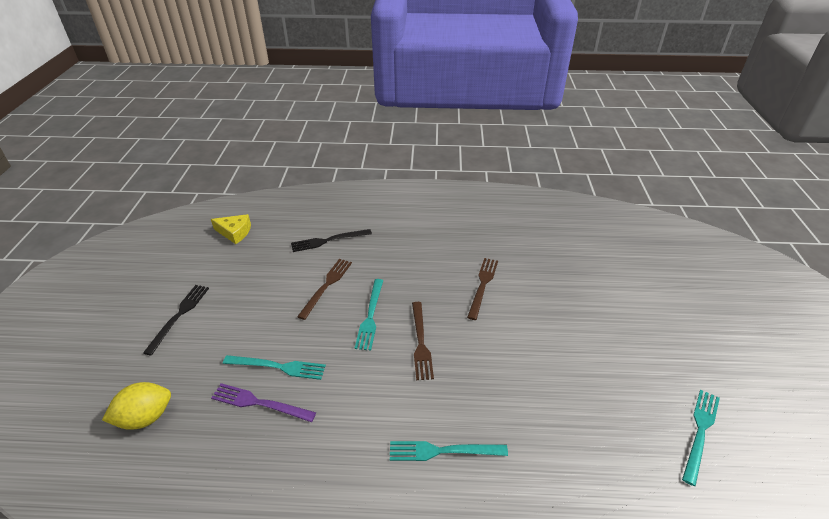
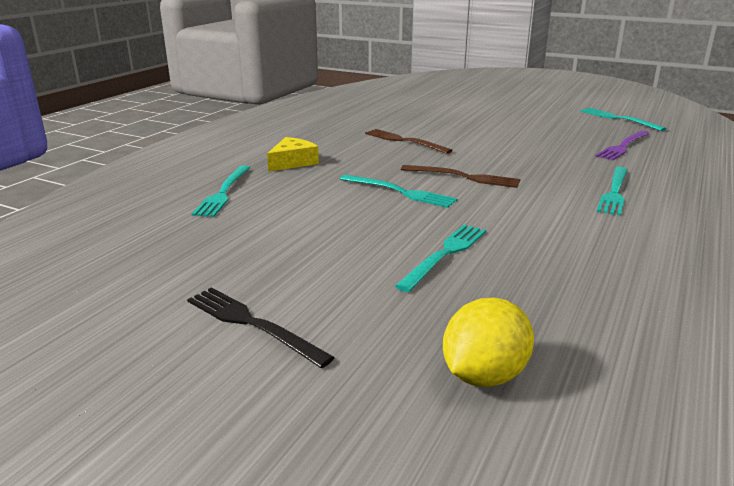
camera: 65 degrees left, 15 degrees down
(145, 417) = (484, 375): yellow lemon -> yellow lemon turned 45 degrees clockwise
(235, 232) = (90, 253): yellow cheese -> yellow cheese (293, 162)
(259, 403) = (504, 274): purple fork -> purple fork (623, 146)
(326, 286) = (317, 206): brown fork -> none
(328, 240) = (223, 192): black fork -> turquoise fork

